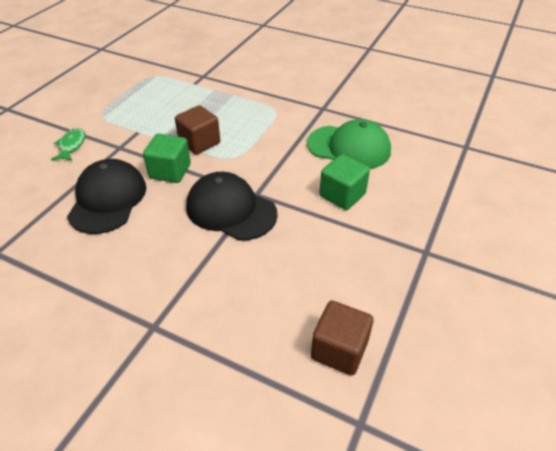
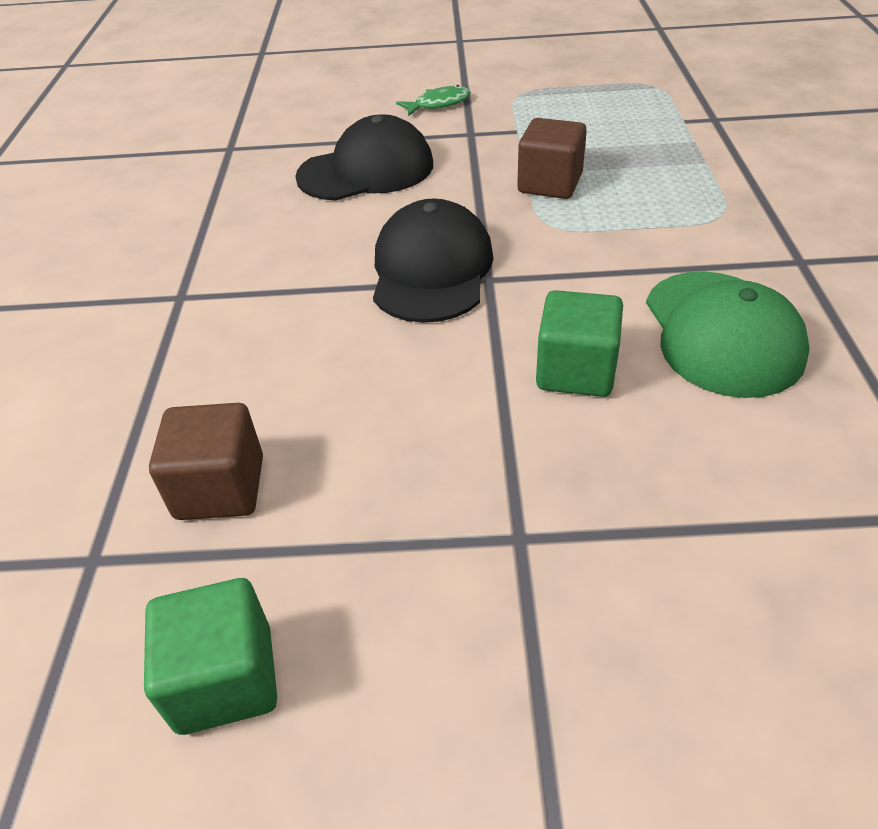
camera: 65 degrees right, 0 degrees up
(170, 171) = (462, 188): green cube -> green cube (225, 679)

